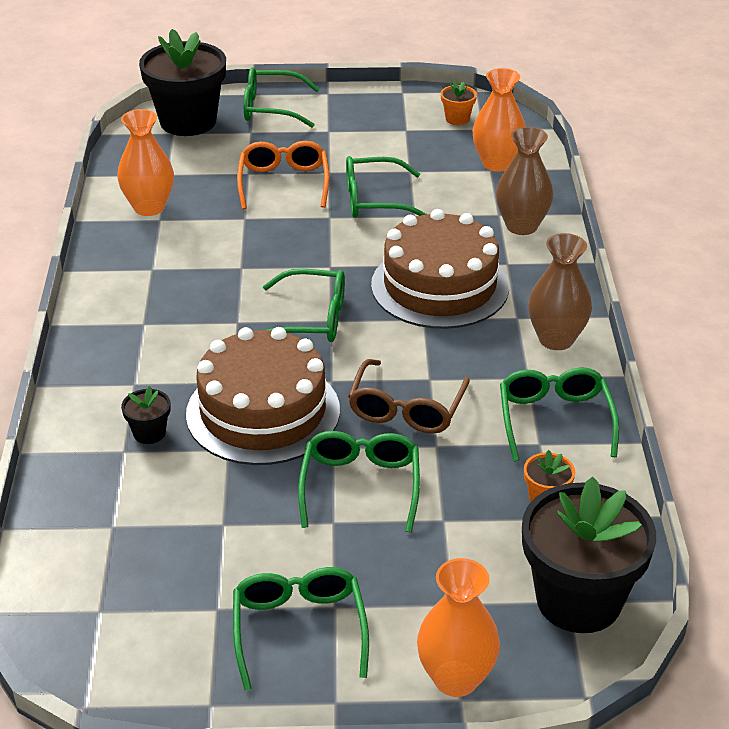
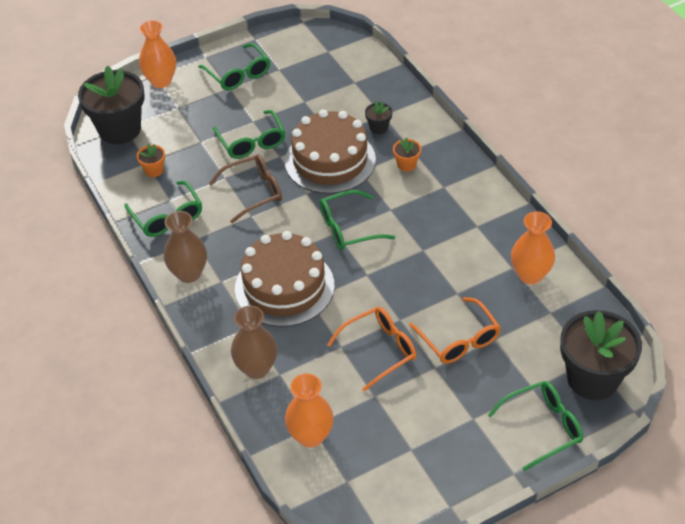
camera: 155 degrees right, 10 degrees up
(375, 200) = (379, 350): green glasses -> orange glasses
(406, 409) = (254, 192): brown glasses -> brown glasses turned 75 degrees clockwise
(457, 119) = (376, 485): orange flower pot -> orange flower pot (406, 164)

